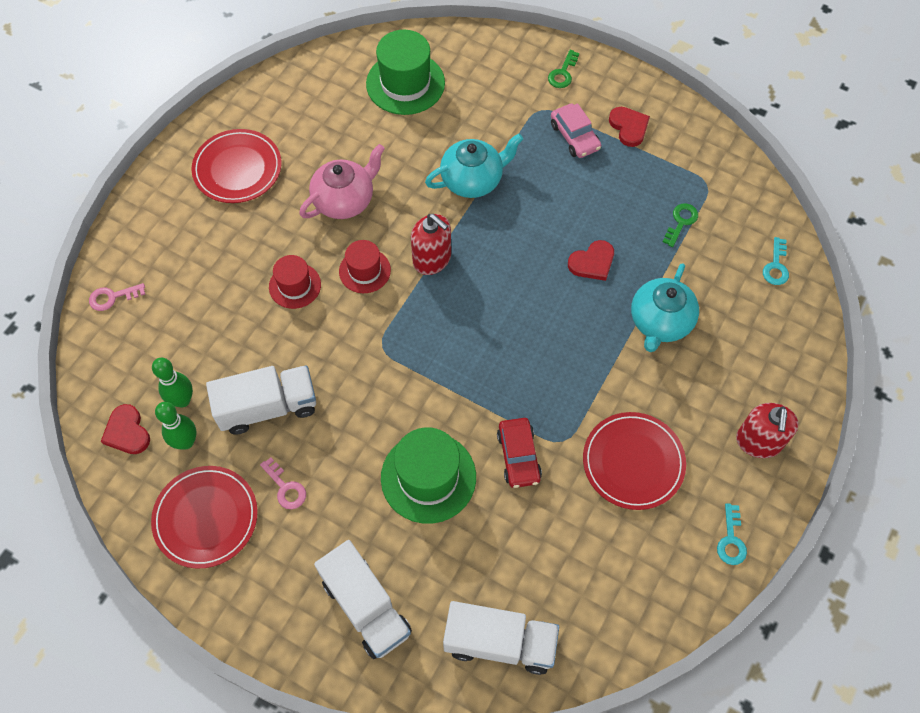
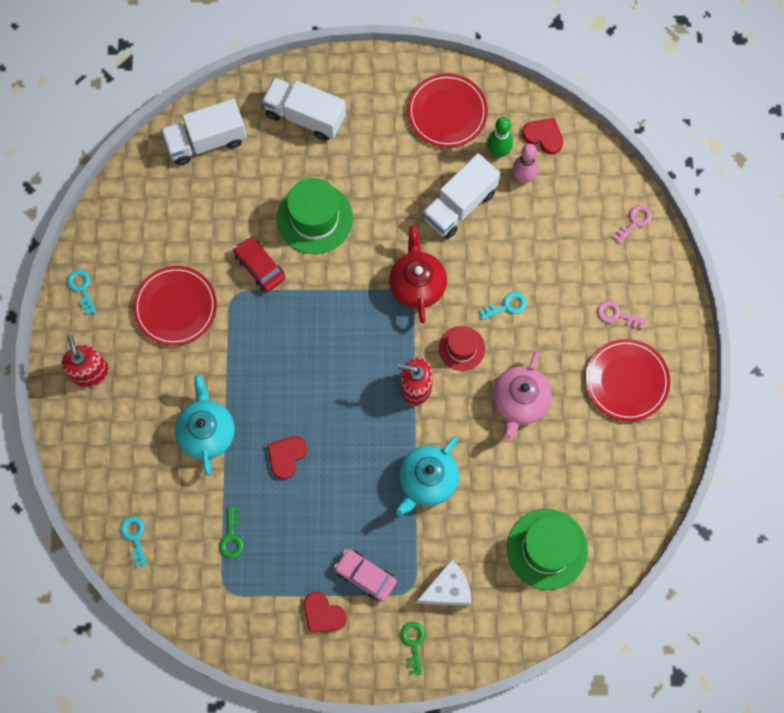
camera: 150 degrees right, 10 degrees up
(182, 400) = (523, 177): green bowling pin -> pink bowling pin
(285, 487) = (408, 159): pink key -> pink key (616, 315)
(295, 285) = (506, 306): red hat -> turquoise key
(366, 351) = (417, 284): none -> red teapot
(509, 95) = (447, 589): none -> white cheese

